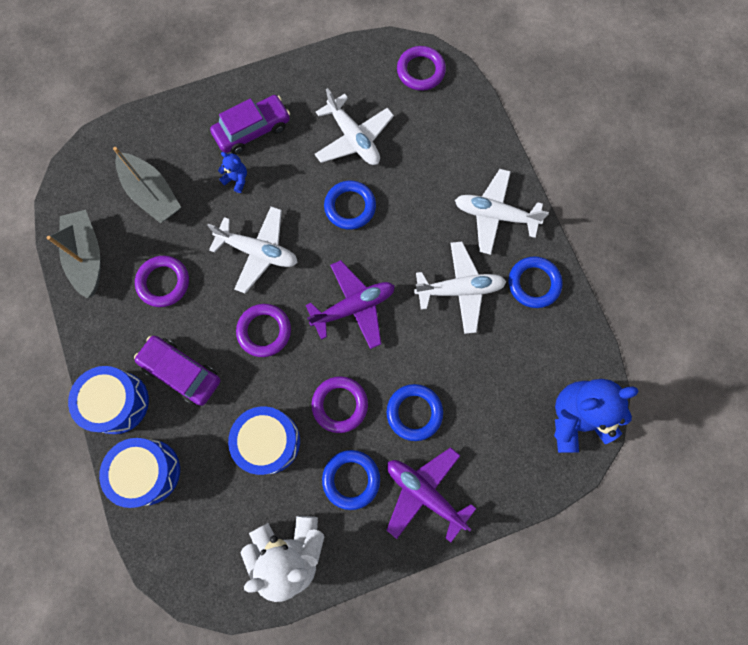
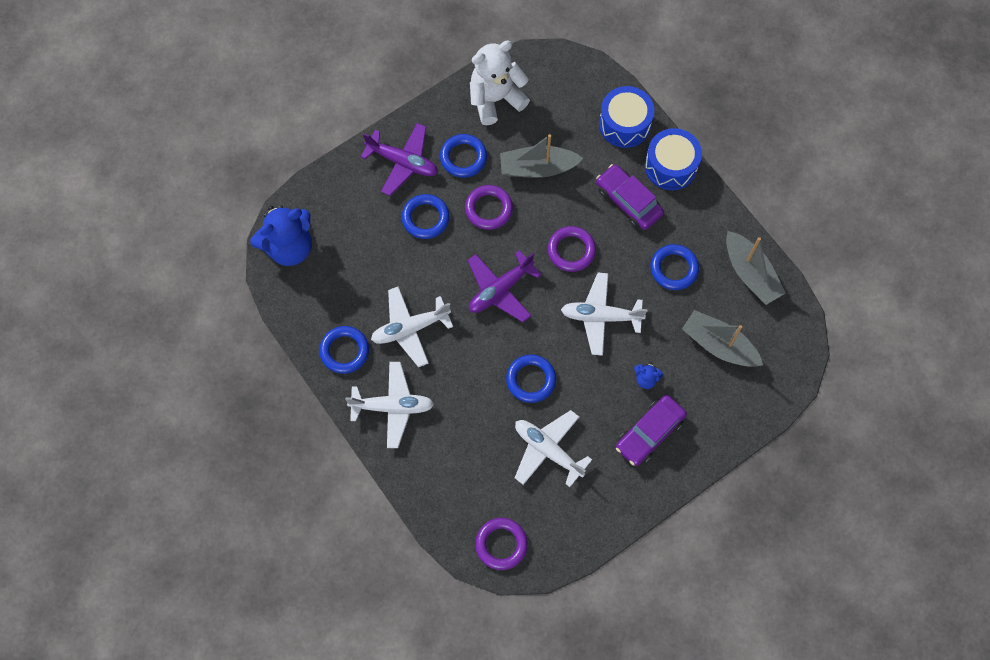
camera: 165 degrees right, 5 degrees down
(163, 282) = (674, 269): purple ring -> blue ring
(181, 372) = (628, 201): purple car -> purple car turned 150 degrees counterclockwise
(268, 441) = (538, 168): blue drum -> grey boat

